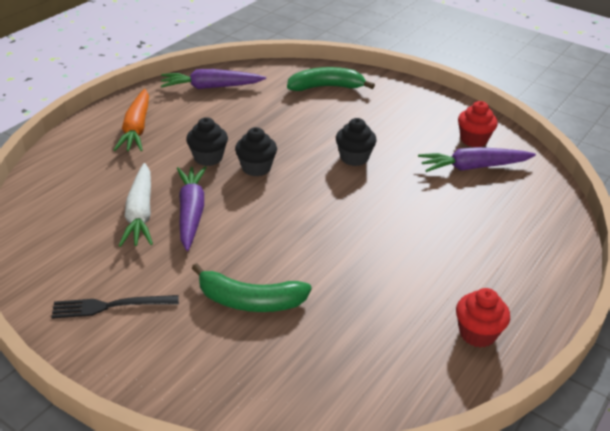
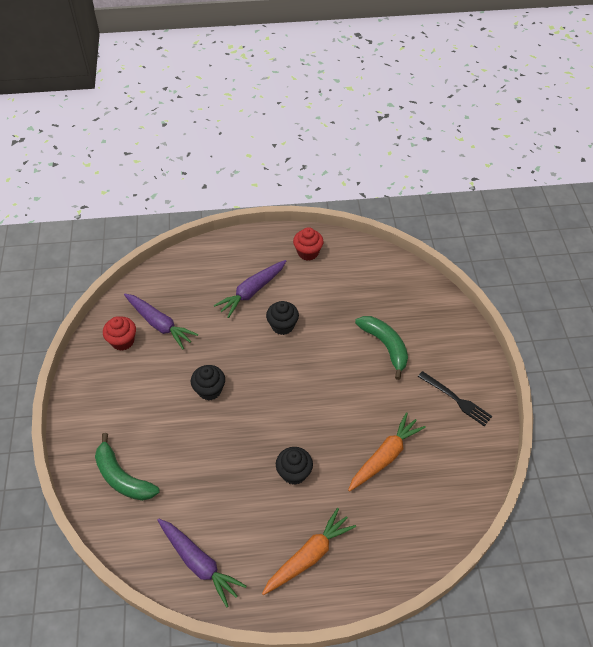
camera: 130 degrees left, 15 degrees up
(140, 213) = (385, 456): white carrot -> orange carrot
(191, 213) = (355, 430): purple carrot -> purple carrot (252, 291)
(256, 168) = (276, 435): black cupcake -> black cupcake (282, 326)

